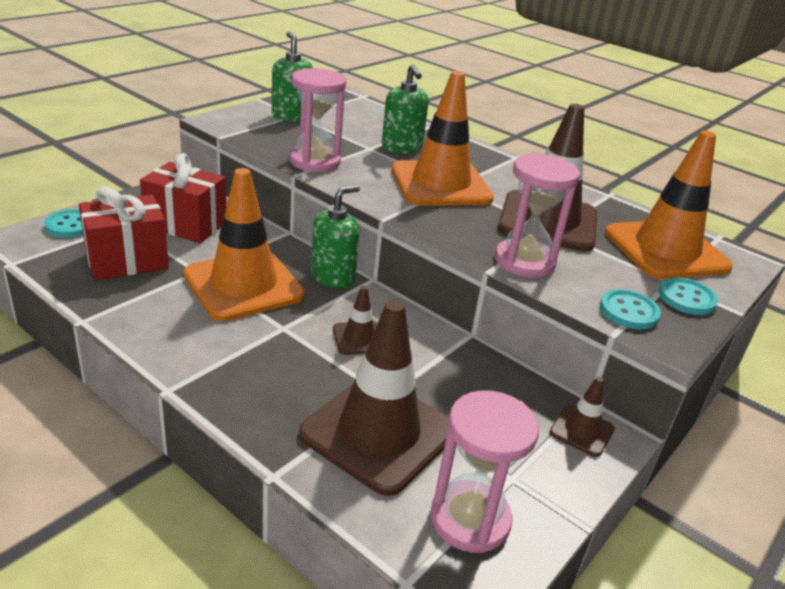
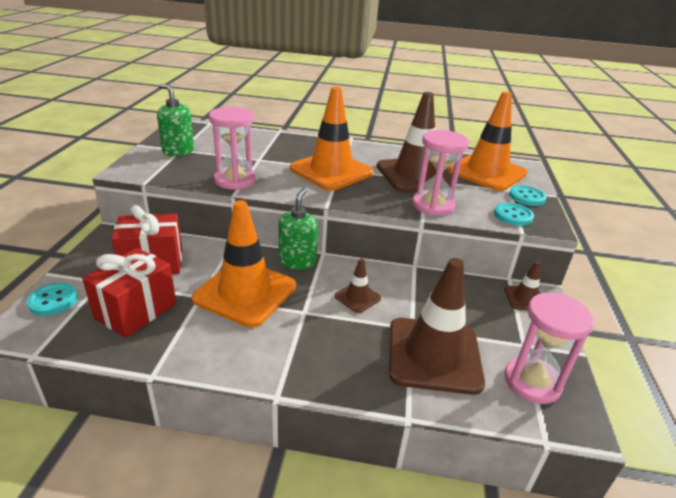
camera: 30 degrees left, 0 degrees up
(402, 147) = (278, 152): green soap dispenser -> none

